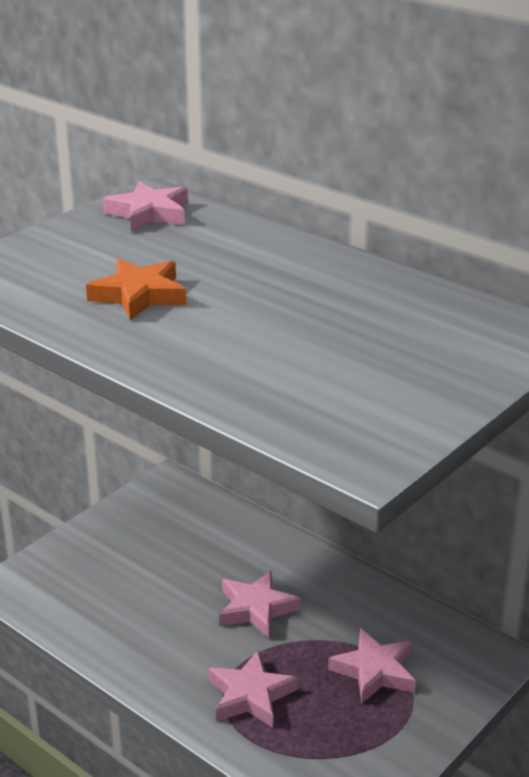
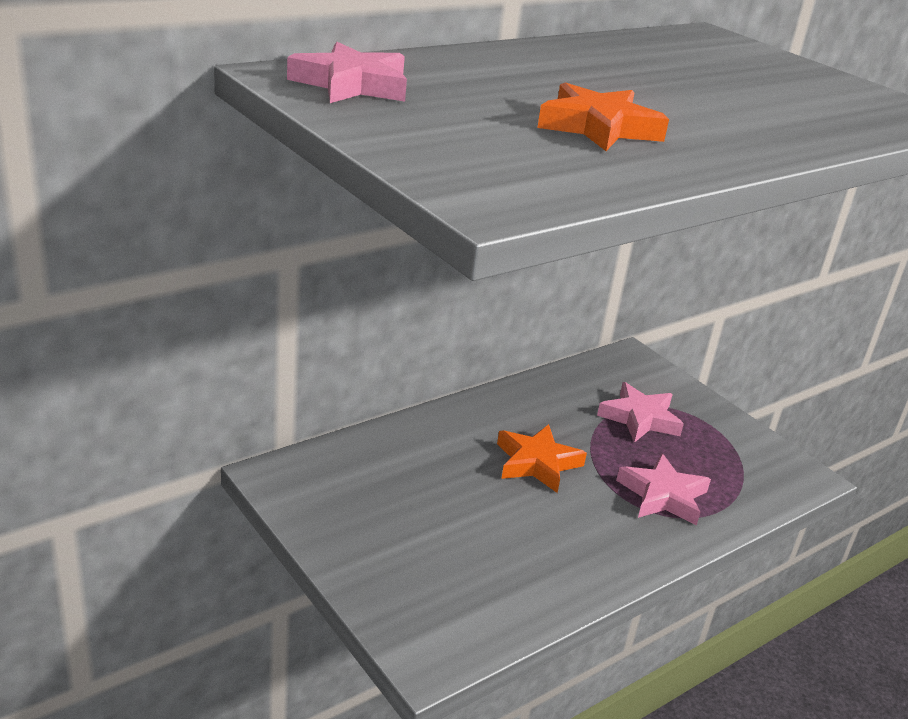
camera: 80 degrees left, 0 degrees up
(256, 609) = (537, 463): pink star -> orange star

